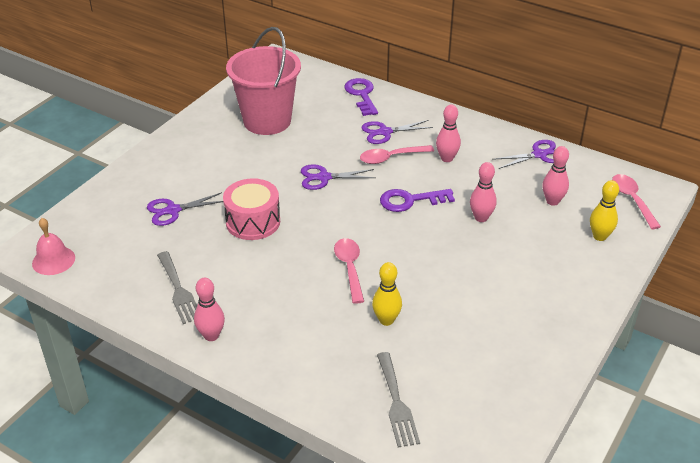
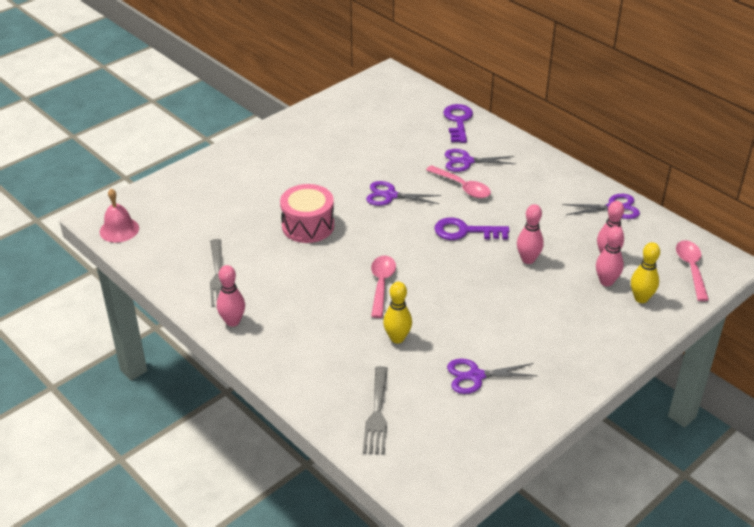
camera: 15 degrees right, 0 degrees up
(173, 210) = (239, 203): purple scissors -> purple scissors (476, 376)
(267, 121) = (356, 133): pink bucket -> none
(391, 158) = (462, 187): pink spoon -> pink spoon turned 135 degrees counterclockwise
(447, 158) = (517, 196): pink bowling pin -> pink bowling pin (606, 282)

